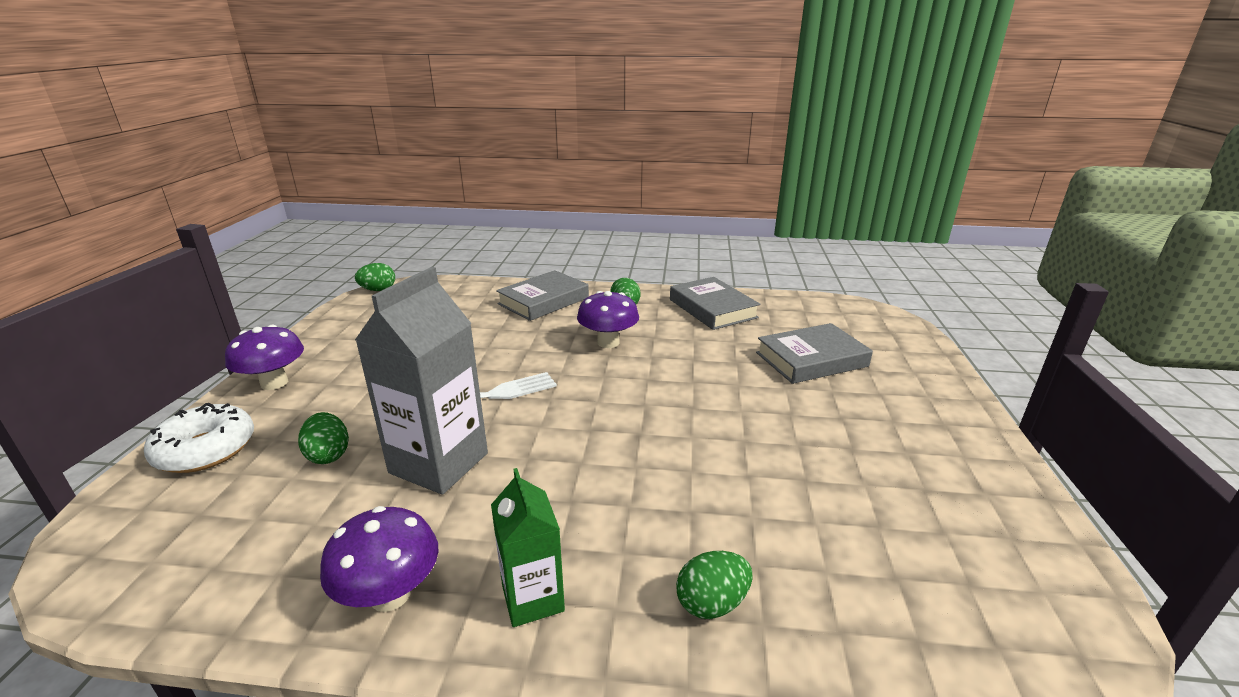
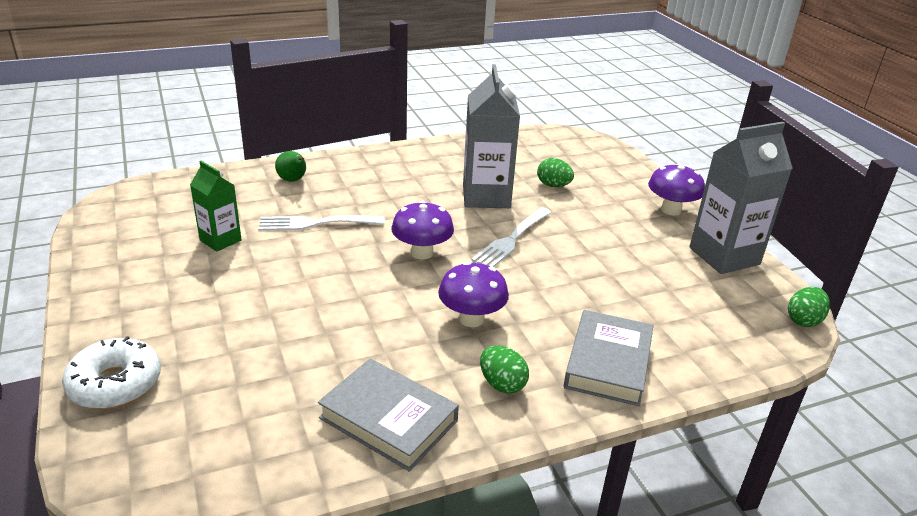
camera: 150 degrees right, 5 degrees up
(206, 449) = (622, 172): white donut -> white donut (115, 384)
(332, 333) = (724, 256): none -> grey carton
(390, 594) = (438, 154): purple mushroom -> purple mushroom (422, 253)
(533, 598) = (376, 165): green carton -> green carton (220, 240)
(704, 484) = (316, 223): none -> white fork
(712, 603) = (293, 180): green egg -> green pear
(811, 359) = (243, 358): grey book -> none

